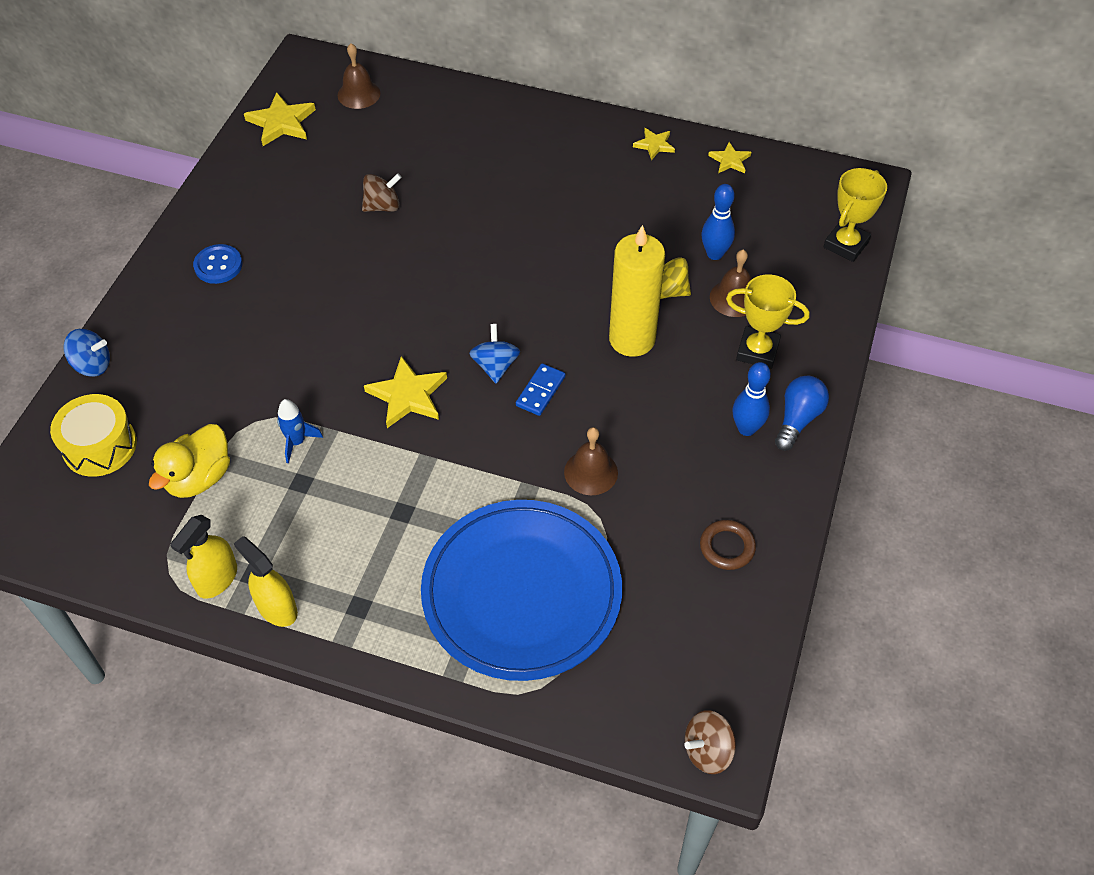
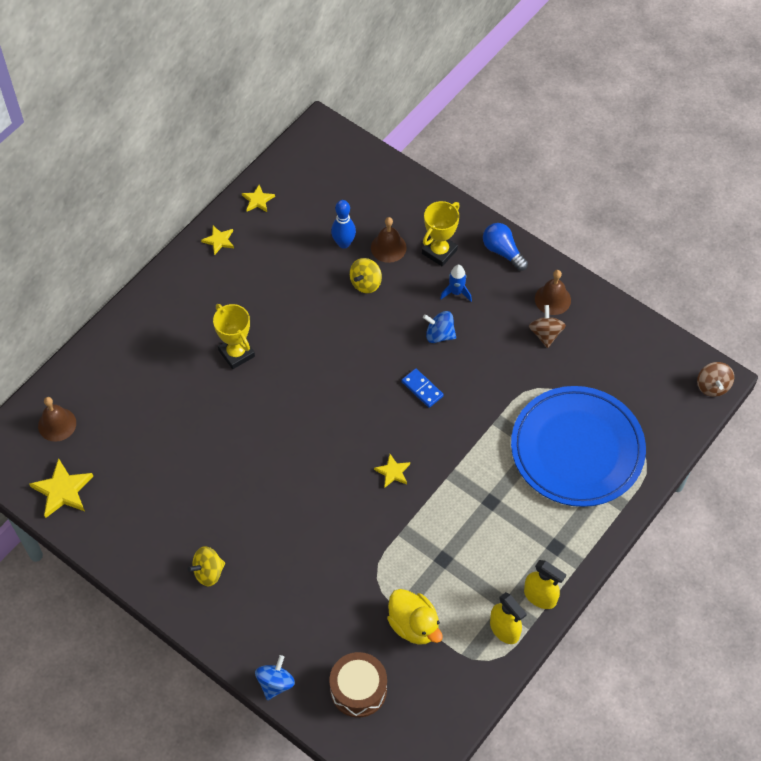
camera: 70 degrees left, 5 degrees up
(100, 446) = (358, 689): yellow drum -> brown drum
(218, 265) = (208, 572): blue button -> yellow spinning top
(277, 608) = (540, 596): yellow spray bottle -> yellow spray bottle turned 120 degrees counterclockwise
(297, 442) = (406, 554): blue rocket -> blue rocket (456, 292)
(382, 206) = (197, 440): brown spinning top -> brown spinning top (545, 334)
(408, 395) = (393, 472): yellow star -> yellow star, size x0.59
(495, 366) = (388, 410): blue spinning top -> blue spinning top (439, 335)
(591, 472) = (500, 381): brown bell -> brown bell (552, 299)
(632, 339) = (399, 320): yellow candle -> none
(727, 547) = (583, 326): brown ring -> none
(746, 428) = (499, 282): blue bowling pin -> none
(846, 245) = (369, 165): yellow trophy -> yellow trophy (236, 353)

